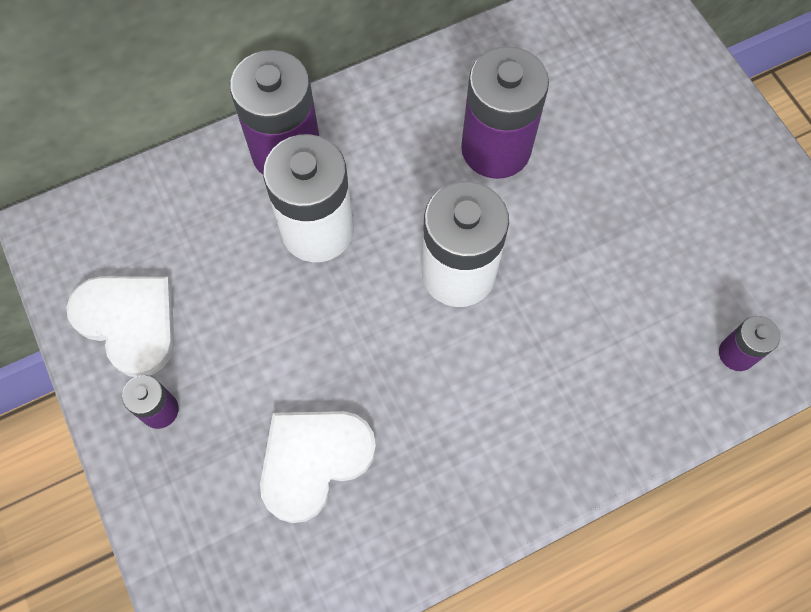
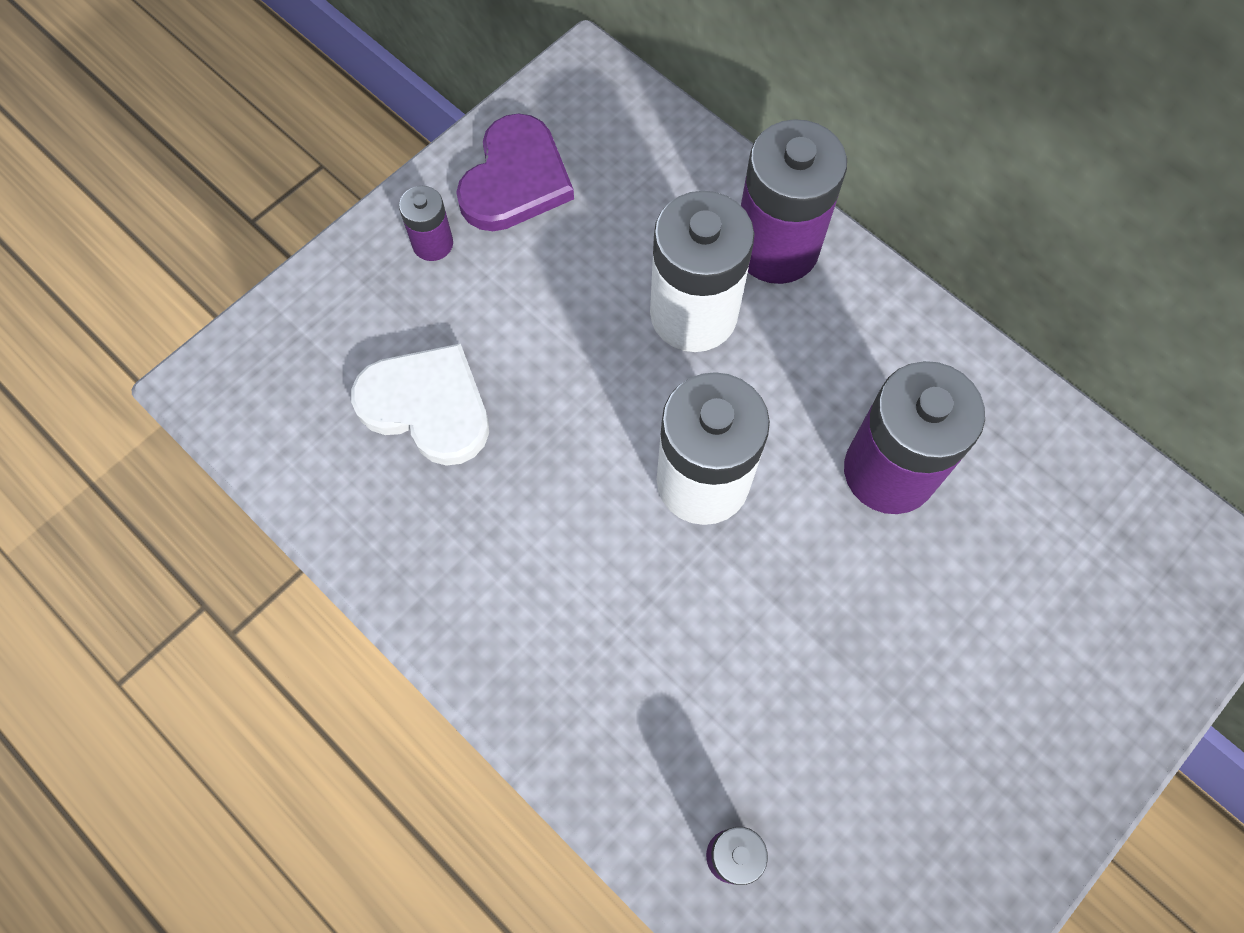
camera: 70 degrees right, 0 degrees up
(129, 322) = (515, 179): white heart -> purple heart

